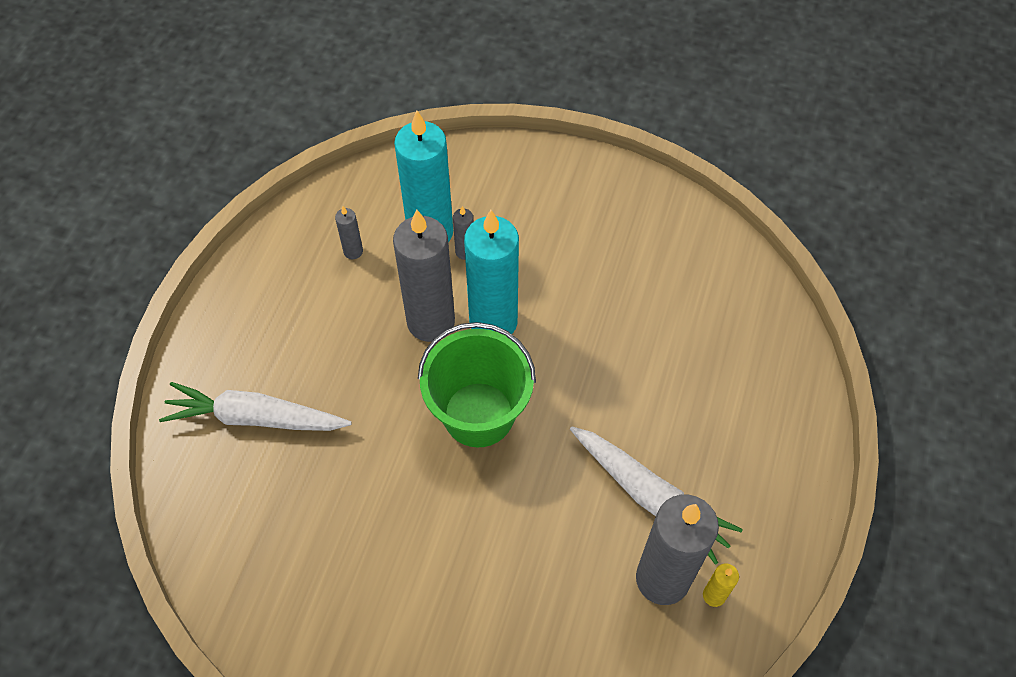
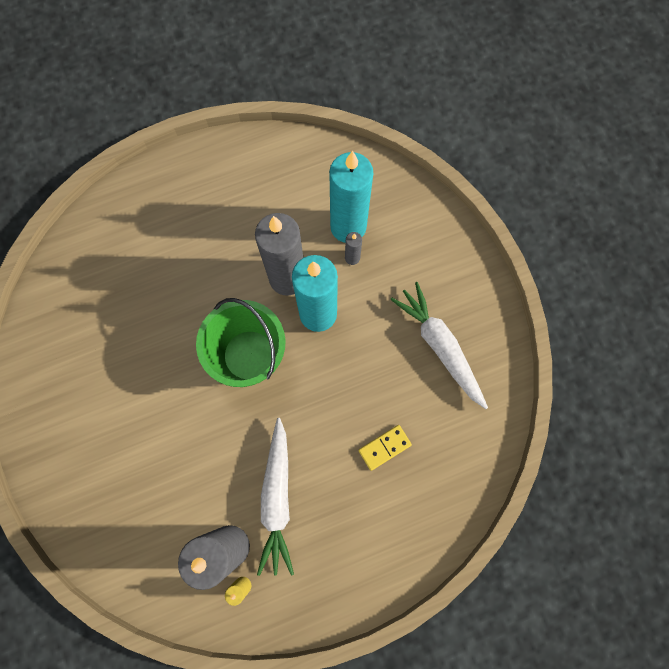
camera: 50 degrees right, 15 degrees up
(255, 418) = (148, 237): white carrot -> white carrot (440, 346)
(353, 251) = (297, 195): grey candle -> none
(679, 362) = (384, 447): none -> yellow domino

